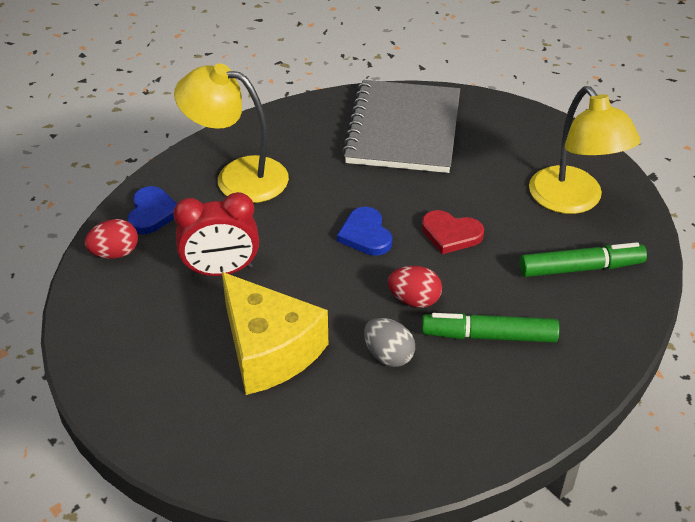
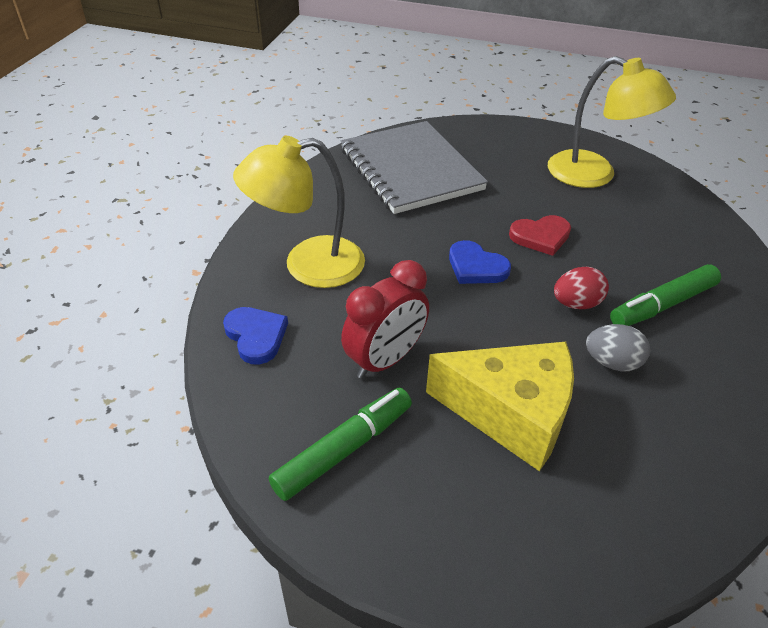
camera: 35 degrees left, 0 degrees up
(115, 253) = (256, 396): red egg -> none
(580, 268) = (658, 221): green marker -> green marker (343, 449)

